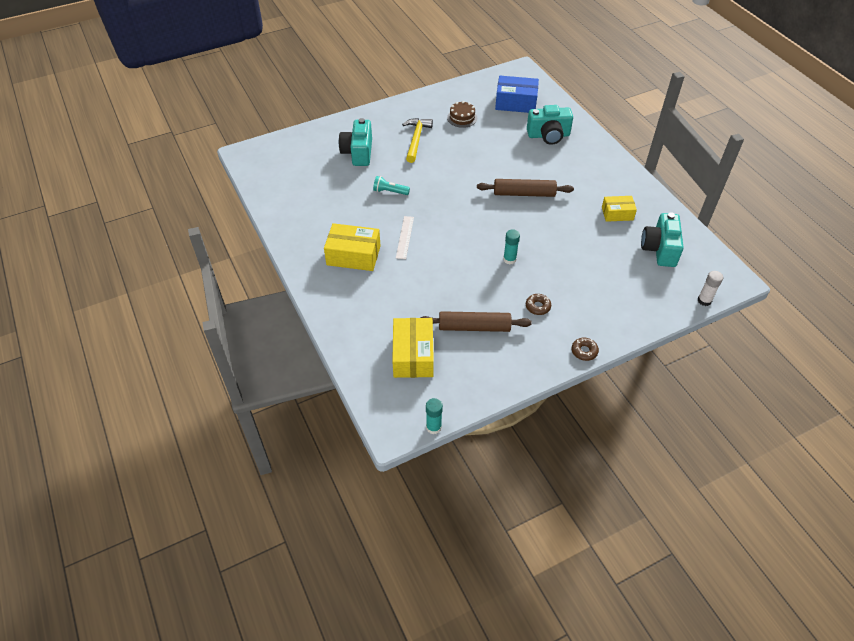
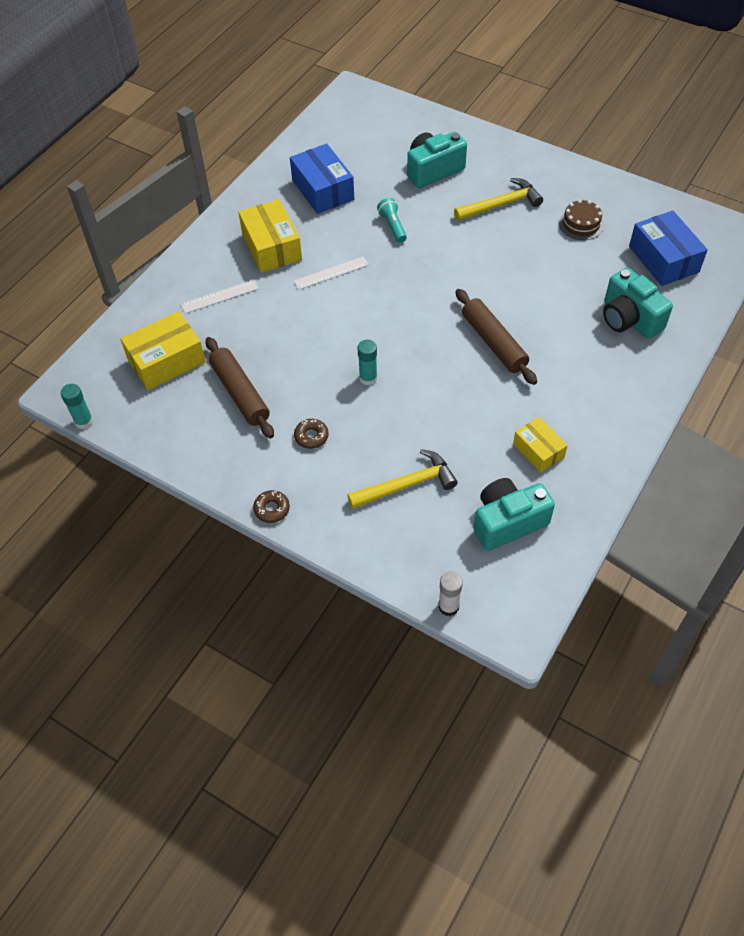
camera: 60 degrees right, 5 degrees up
(324, 208) = (323, 190): none -> blue box
(376, 301) = (220, 297): none -> white ruler
(606, 279) = (407, 485): none -> yellow hammer

